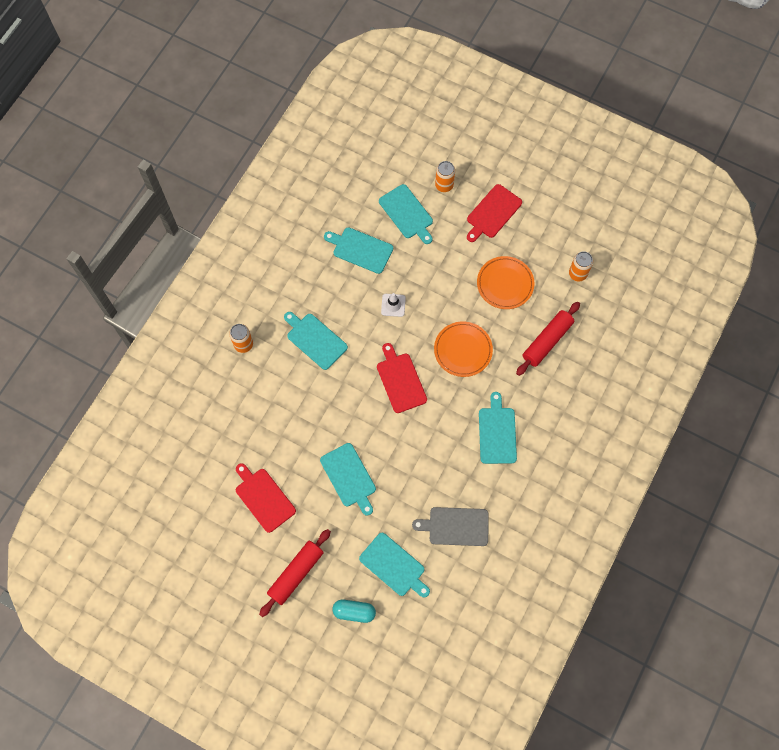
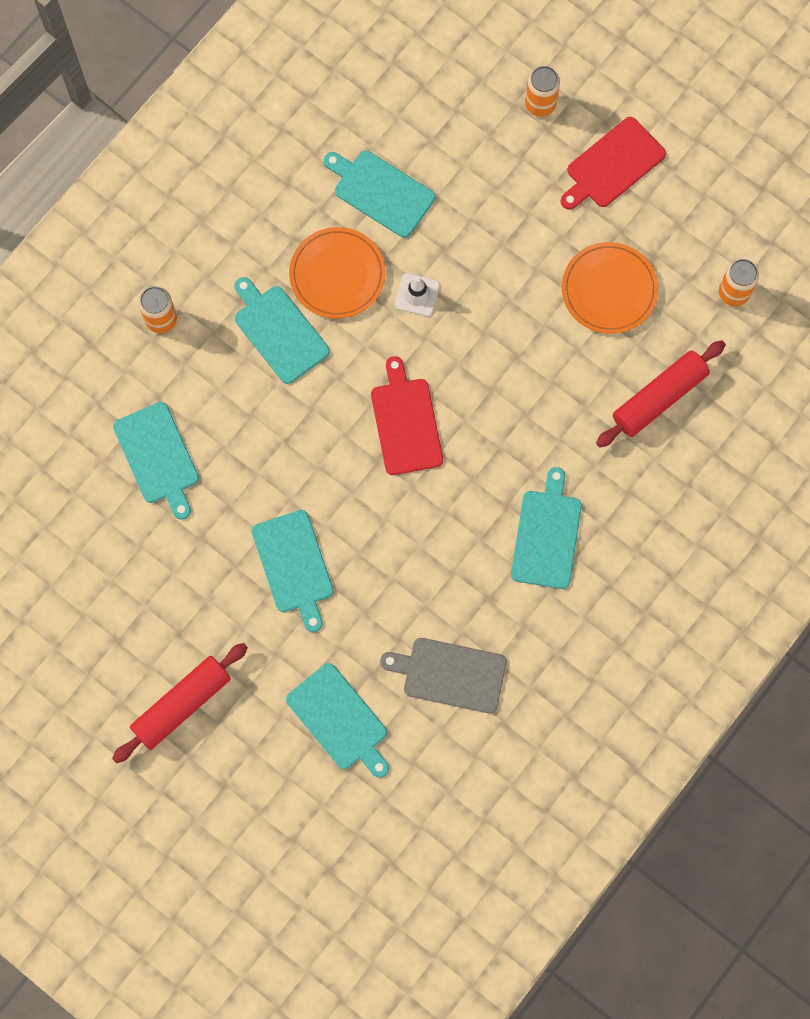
camera: 10 degrees right, 5 degrees up
(264, 498) = (151, 575): red cutting board -> none
(354, 612) = (263, 781): turquoise capsule -> none
(407, 213) = (469, 142): turquoise cutting board -> turquoise cutting board (158, 457)
(463, 350) = (517, 389): orange plate -> orange plate (337, 275)

